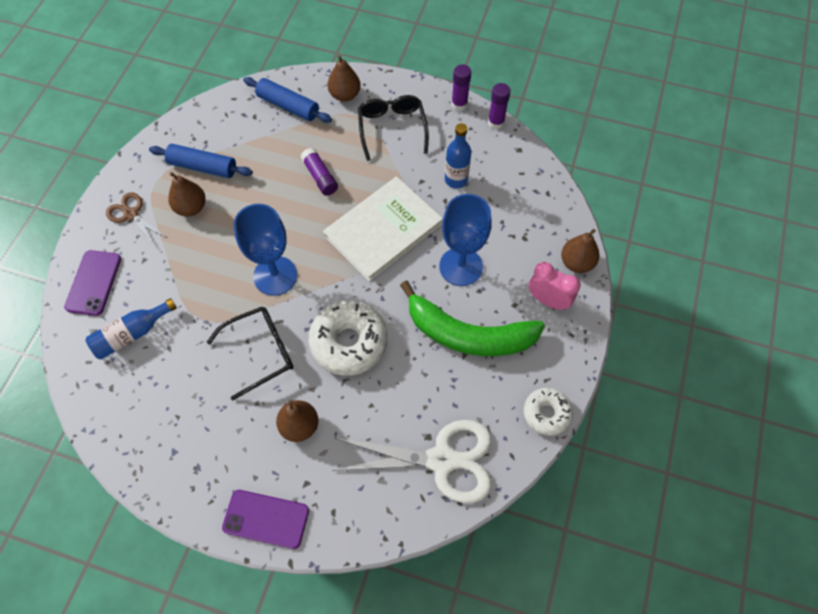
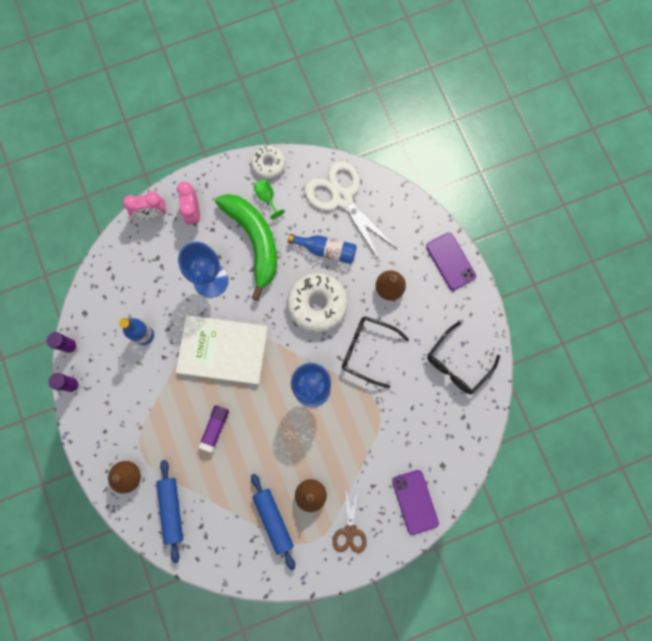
camera: 130 degrees left, 15 degrees up
(93, 283) = (415, 501): purple phone -> purple phone turned 75 degrees counterclockwise
(132, 334) = (424, 439): blue bottle -> blue bottle (326, 250)
(392, 128) = (133, 414): black glasses -> black glasses (457, 364)
(507, 382) = (267, 198): none -> green goblet
(576, 263) = (151, 214): brown pear -> pink clock

